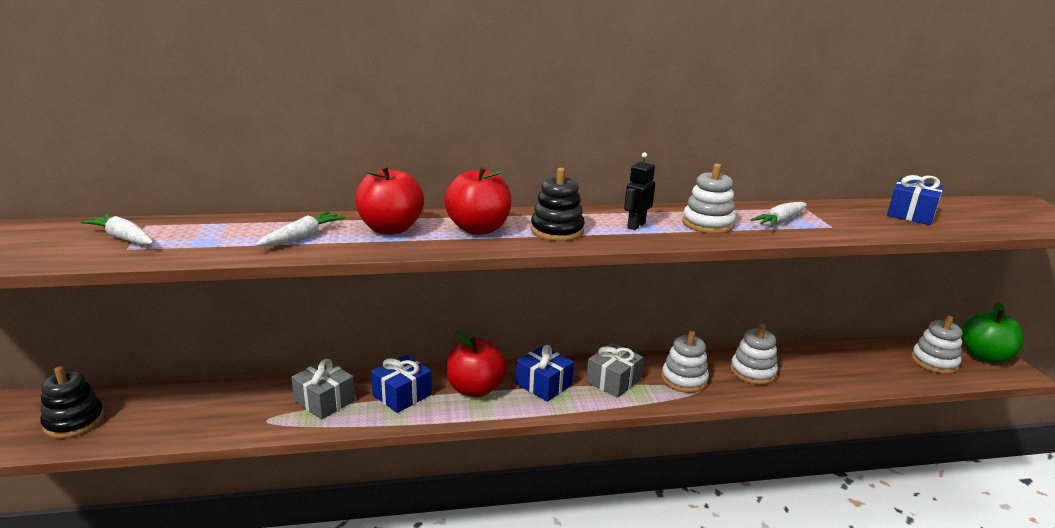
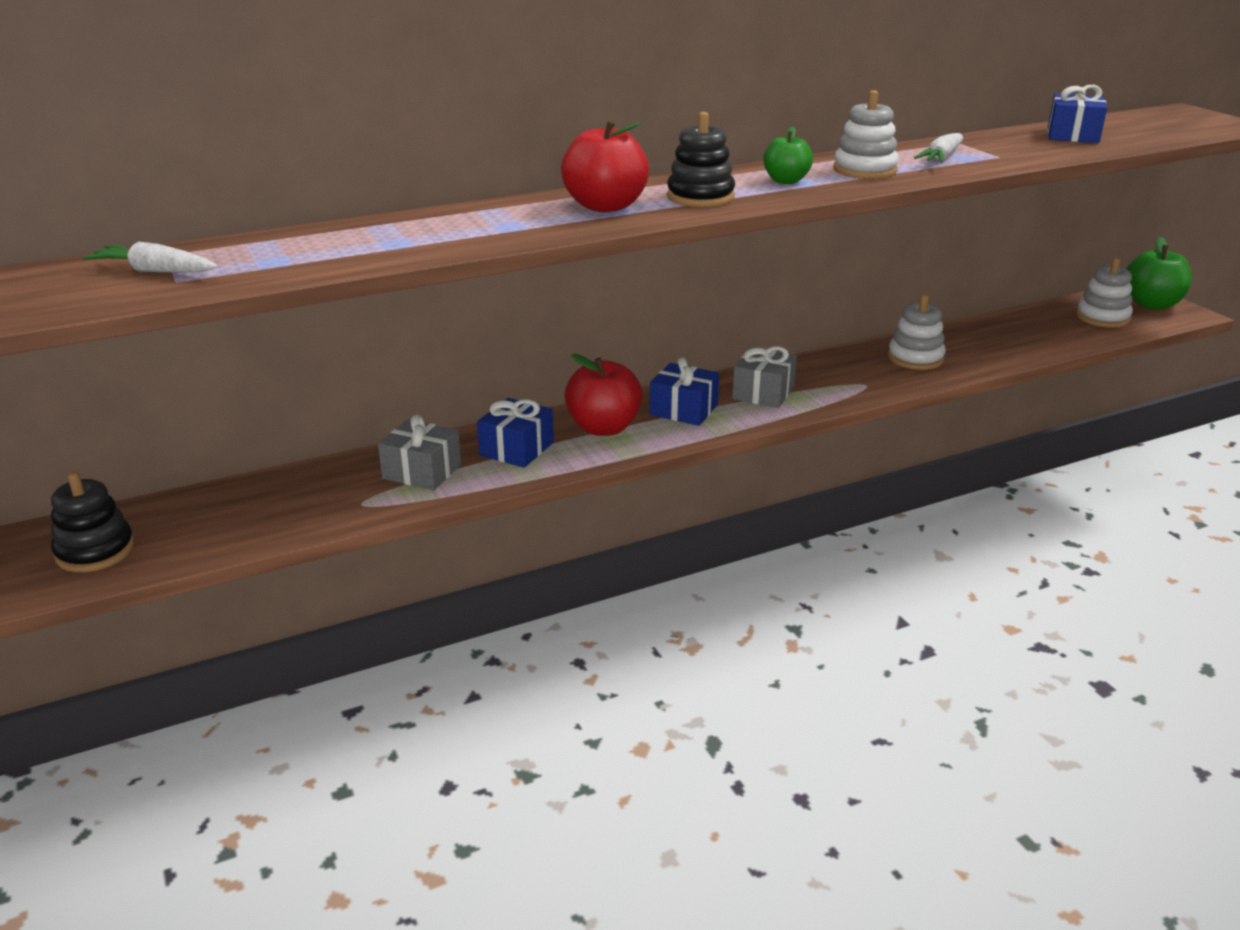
camera: 15 degrees left, 5 degrees up
(303, 237) = (396, 241): white carrot -> none
(390, 229) = (497, 219): red apple -> none
(636, 225) = (786, 181): black robot -> green apple
(684, 379) = (843, 378): white stacking toy -> none

